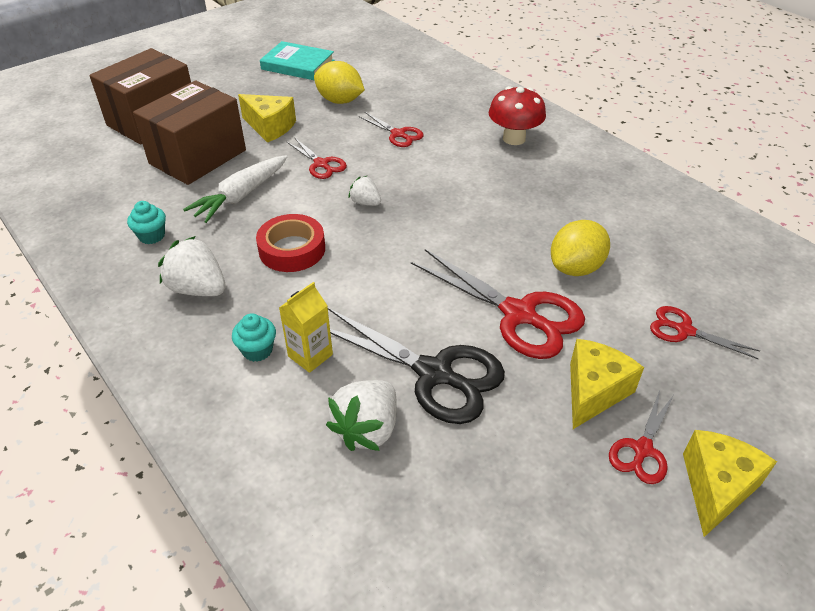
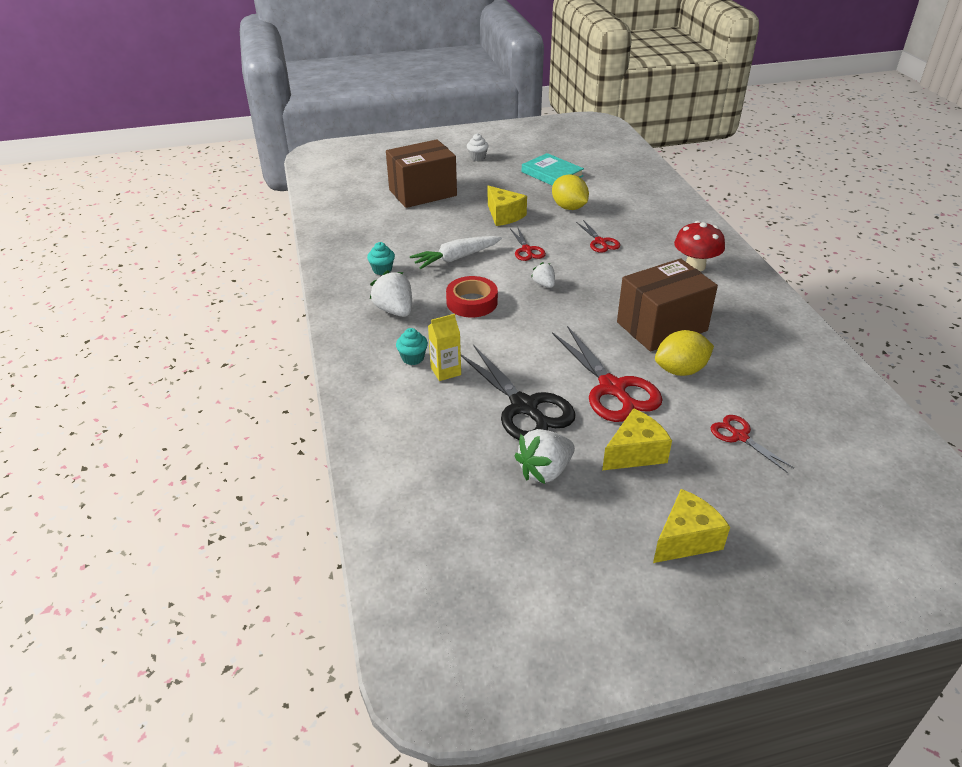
camera: 25 degrees right, 5 degrees down
(197, 157) = (440, 225): brown box -> brown box (661, 326)
(199, 62) = (477, 158): none -> white cupcake
(367, 429) = (457, 425): white strawberry -> white strawberry (545, 471)
(642, 449) = (646, 498): red scissors -> none

